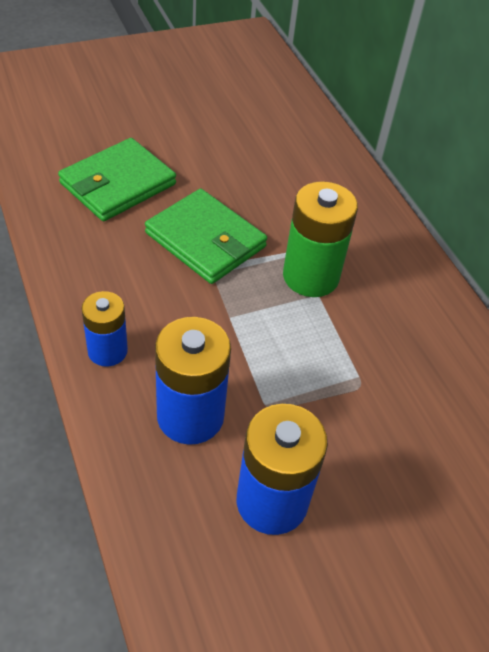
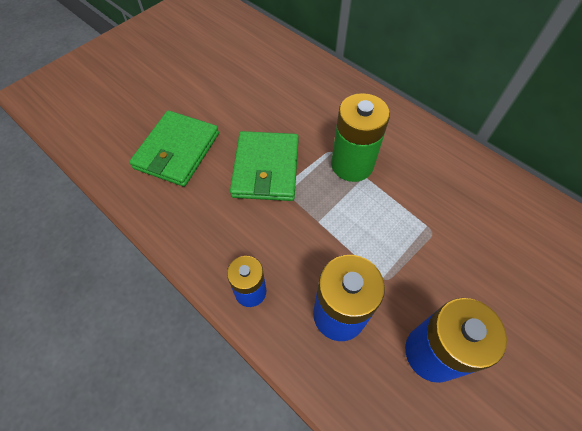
camera: 20 degrees left, 10 degrees up
(205, 240) = (266, 168): green wallet -> green wallet turned 75 degrees clockwise

